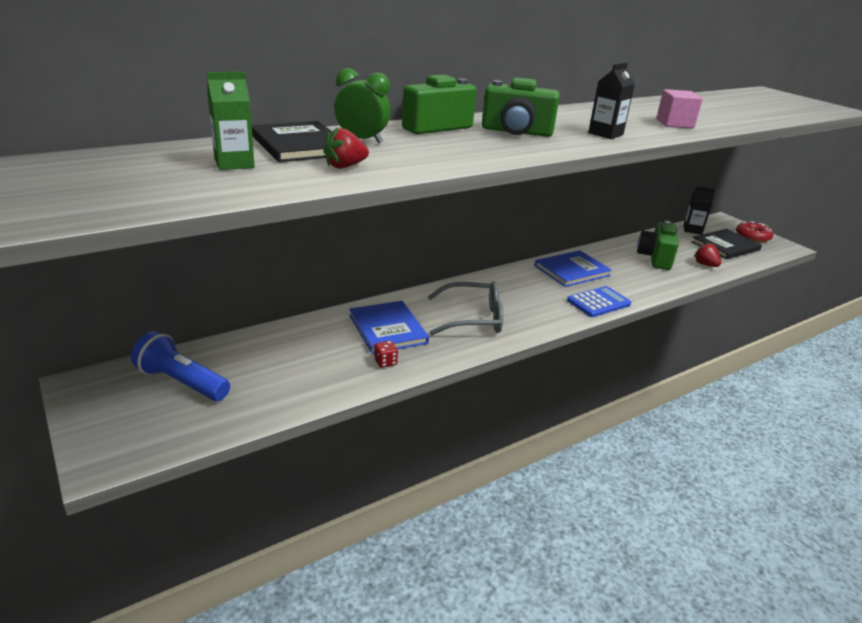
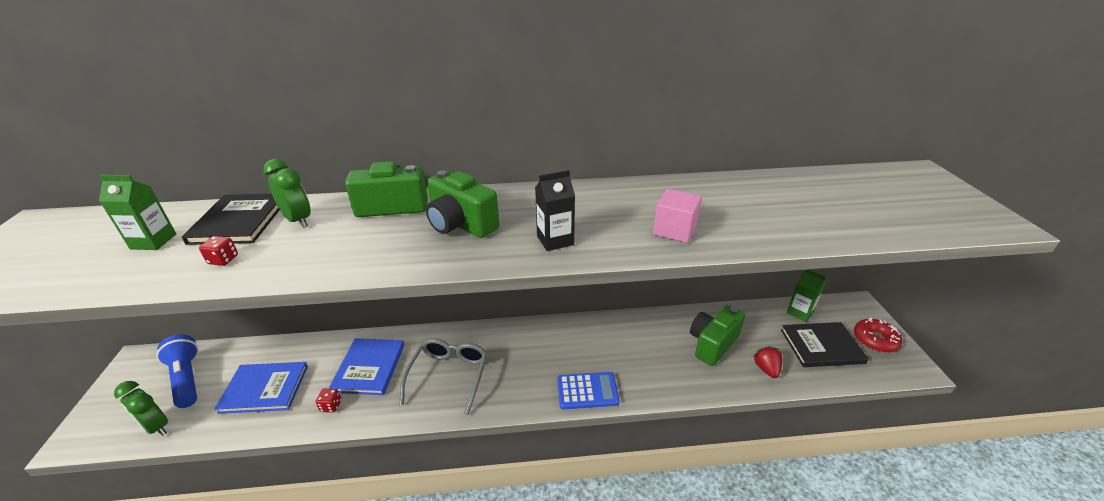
camera: 30 degrees right, 5 degrees up
(202, 424) = (157, 427): none -> green clock
(345, 166) = (223, 260): red strawberry -> red dice
(473, 318) = (449, 376): grey glasses -> grey glasses turned 105 degrees counterclockwise
(572, 270) = (601, 339): blue book -> blue book (265, 389)
(692, 230) = (799, 312): black carton -> green carton

